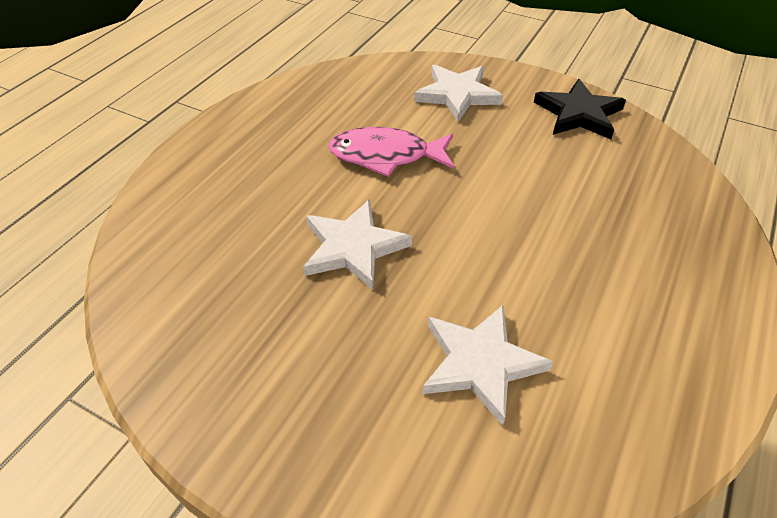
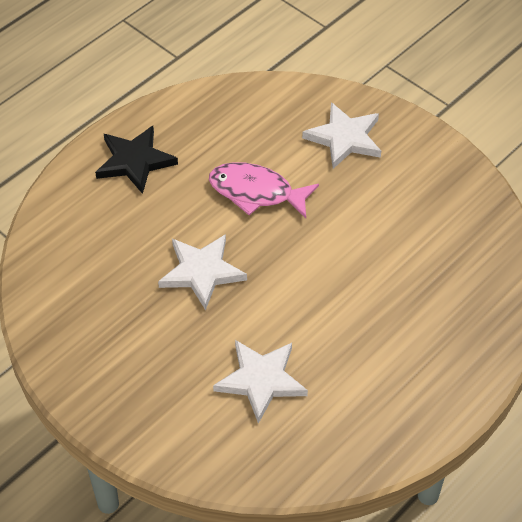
camera: 15 degrees right, 5 degrees up
(579, 114) = (446, 182): black star -> black star (135, 161)

